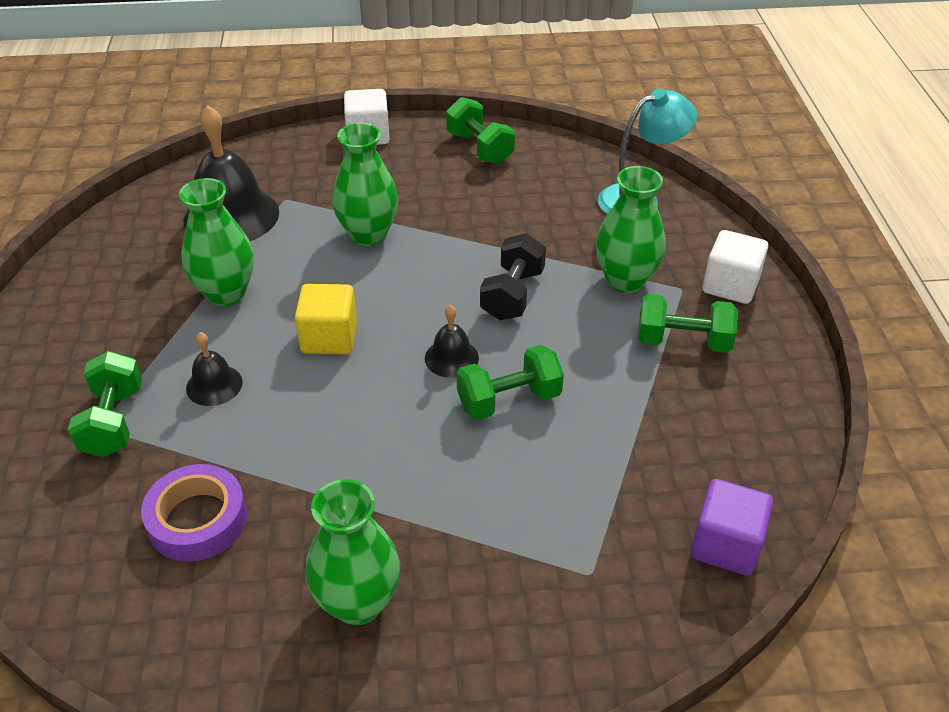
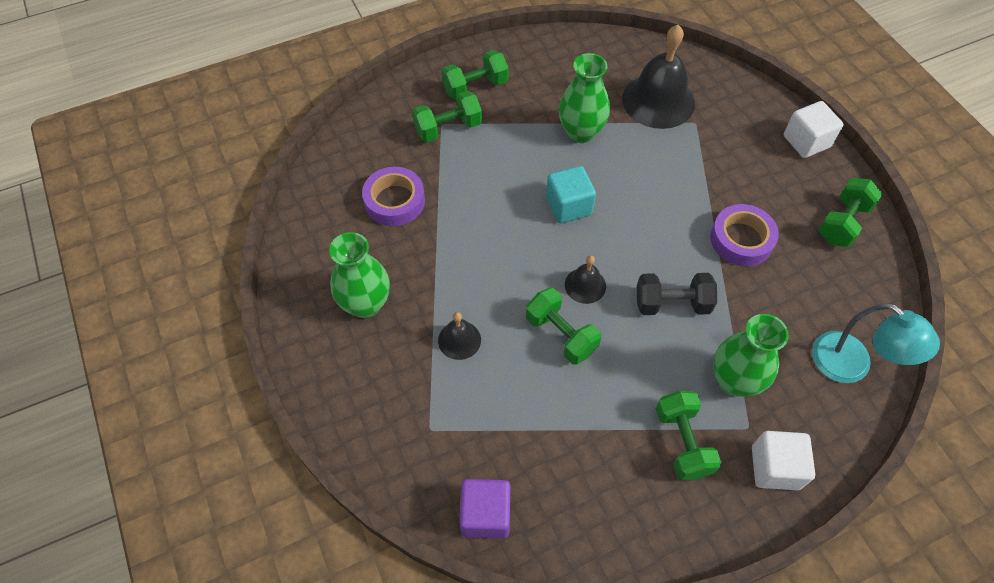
camera: 70 degrees right, 15 degrees up
(65, 372) = (475, 87): none -> green dumbbell
(214, 385) = (498, 162): black bell -> black bell (459, 340)
(329, 338) = (568, 206): yellow cube -> turquoise cube
(368, 234) = (686, 187): green vase -> none
(460, 218) = (741, 239): none -> purple tape

